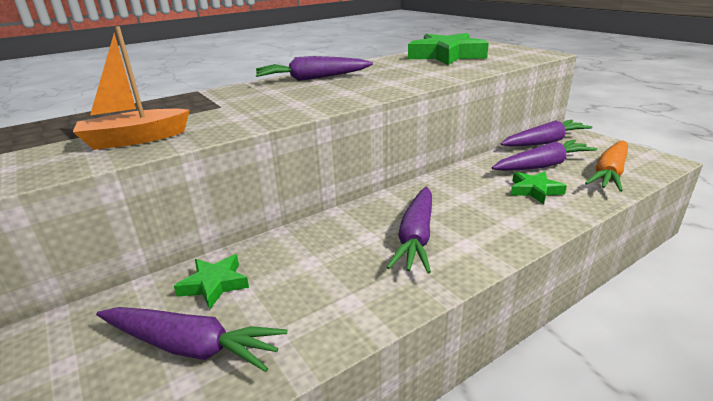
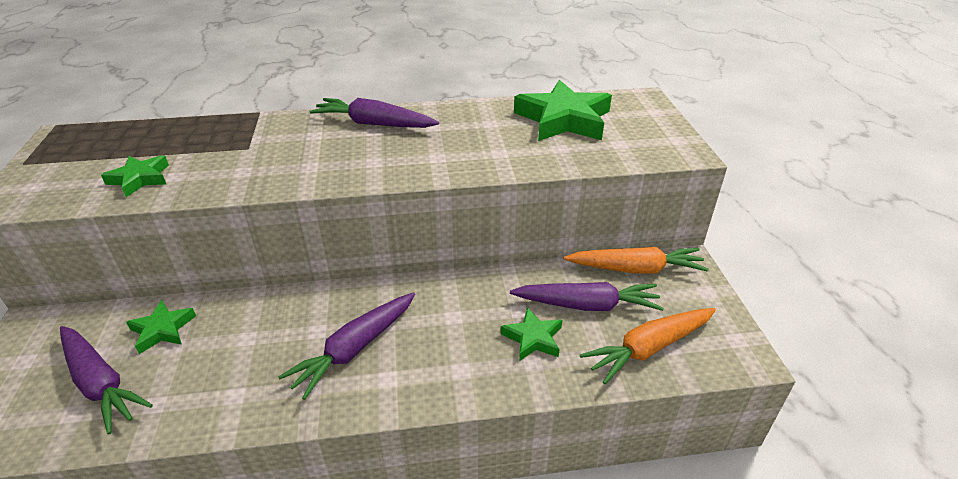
camera: 25 degrees right, 10 degrees up
(135, 139) = (140, 179): orange boat -> green star
(544, 142) = (635, 269): purple carrot -> orange carrot

